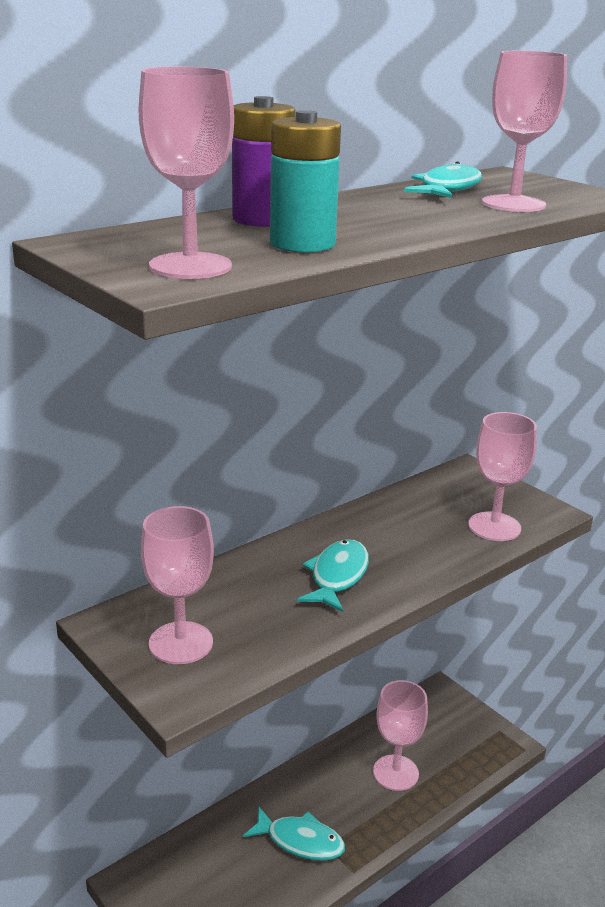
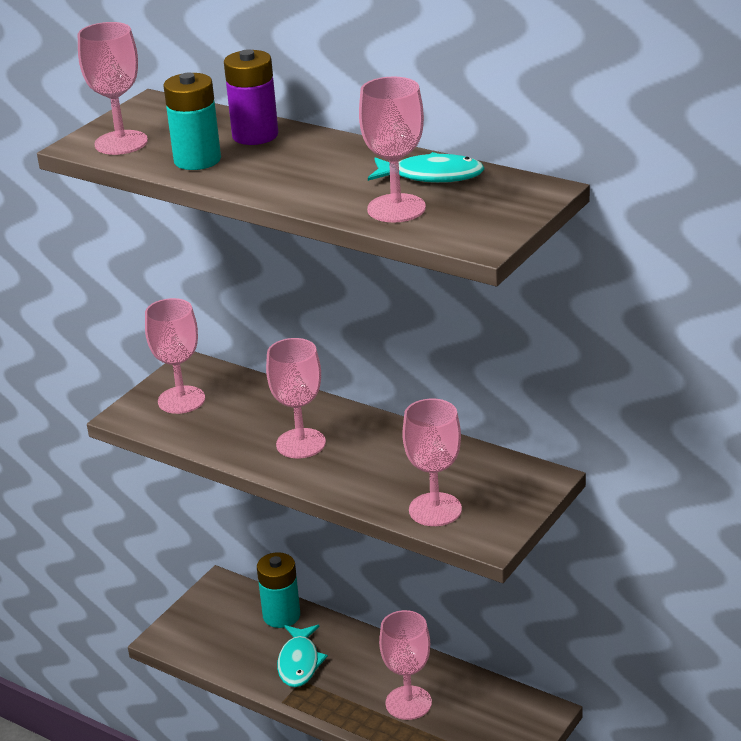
camera: 75 degrees right, 5 degrees up
(217, 837) = (281, 615): none -> turquoise battery
(337, 576) = (301, 443): turquoise fish -> pink goblet

